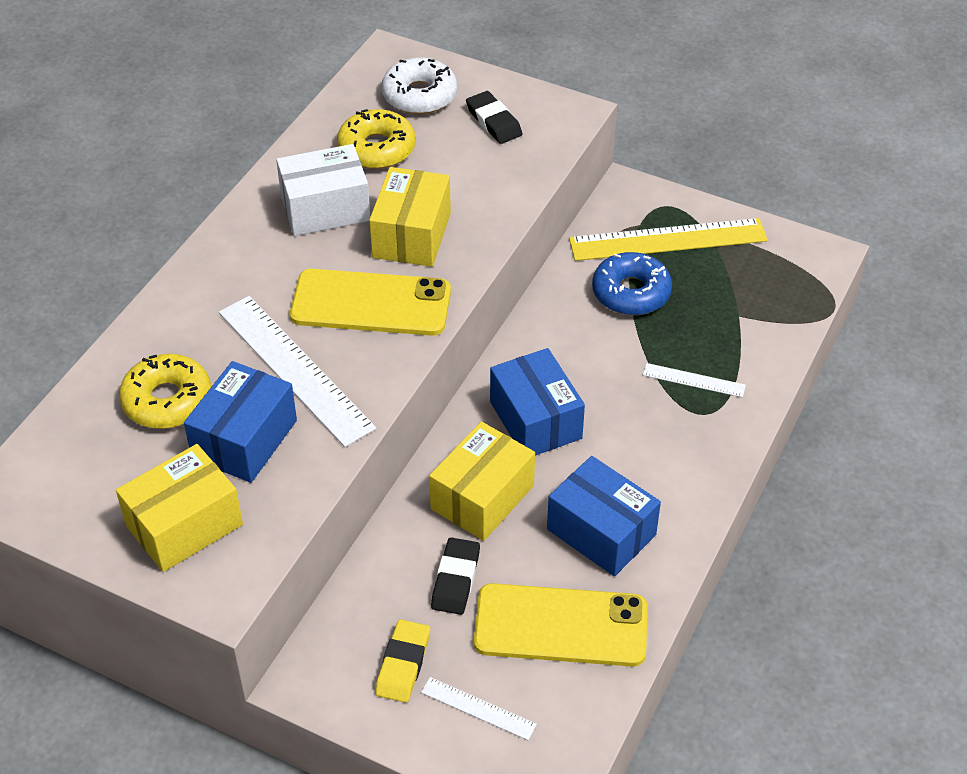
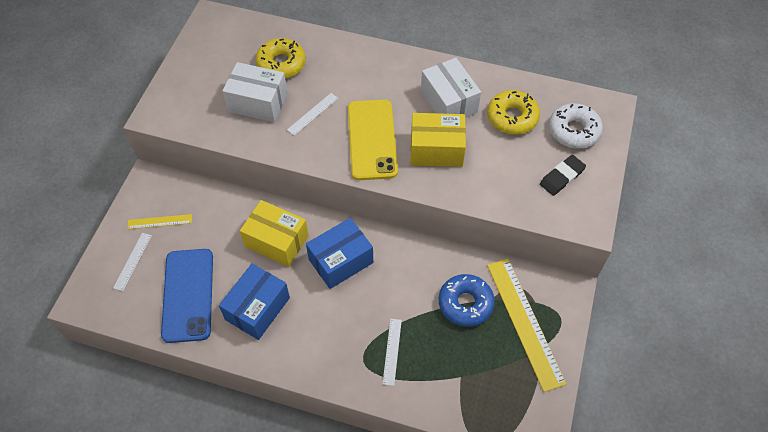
camera: 80 degrees right, 10 degrees up
(184, 525) = (197, 90): yellow box -> none
(245, 439) = (258, 102): blue box -> white box
(295, 369) = (313, 114): white ruler -> white ruler, size x0.48
(403, 664) = (160, 221): yellow eraser -> yellow ruler
(456, 579) = (216, 237): black eraser -> none
(561, 626) = (188, 295): yellow phone -> blue phone

